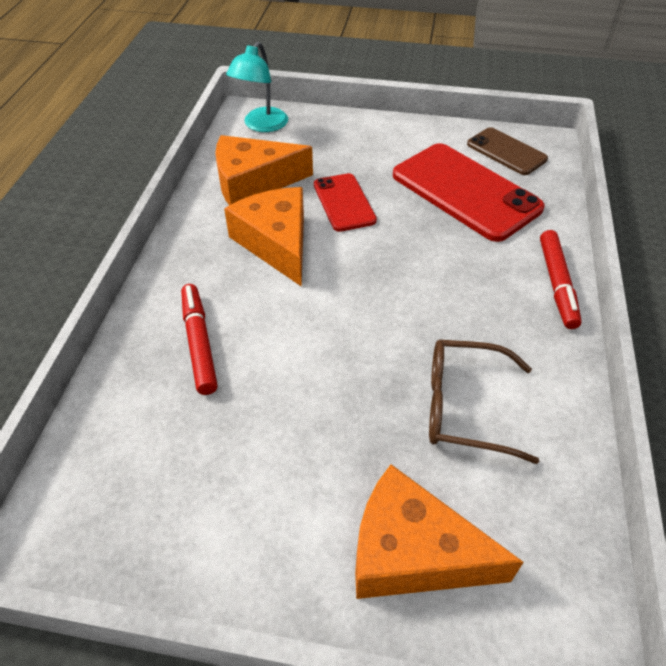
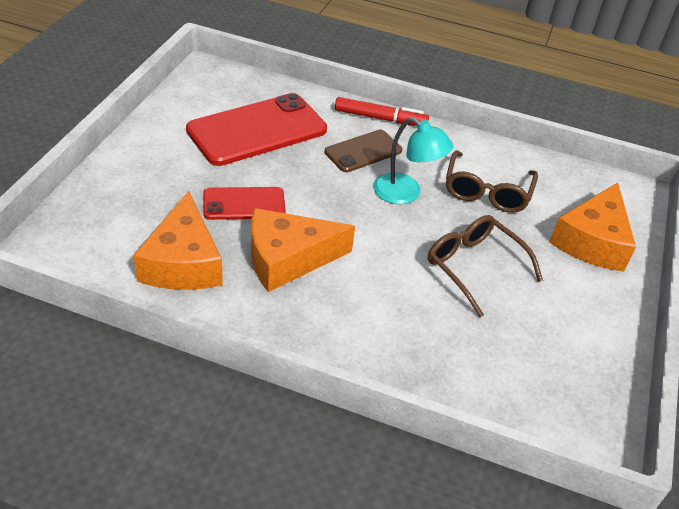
camera: 85 degrees left, 5 degrees down
(199, 343) = (408, 327): red marker -> none
(261, 125) = (74, 241): turquoise lamp -> turquoise lamp (406, 193)
(309, 399) = (474, 267): none -> brown glasses
(506, 152) = (210, 93): brown phone -> brown phone (363, 151)

